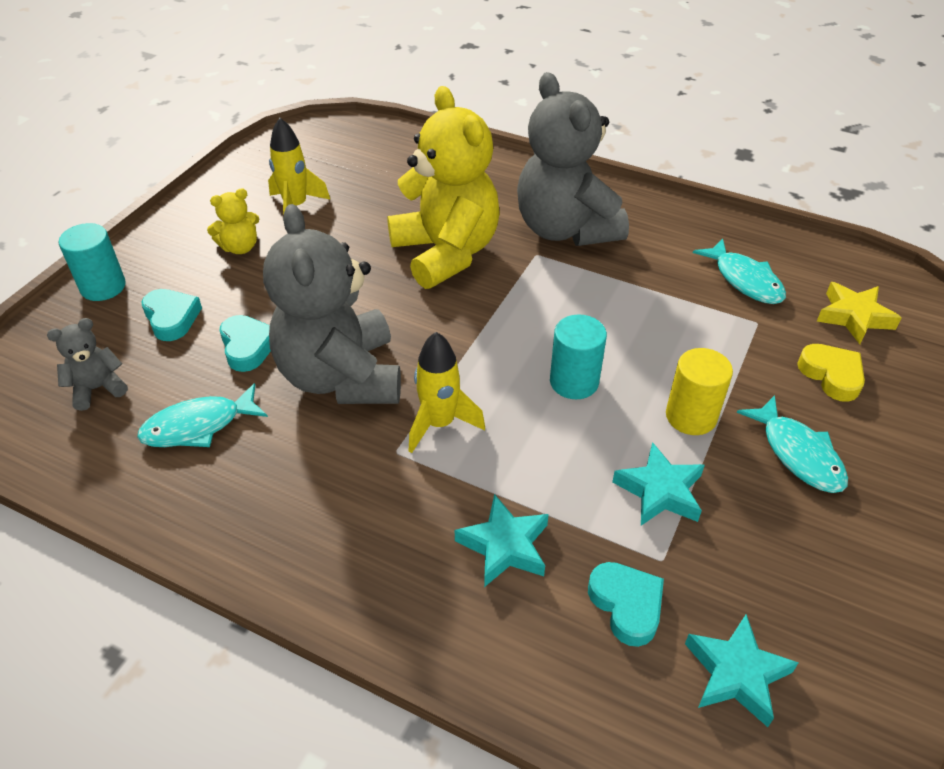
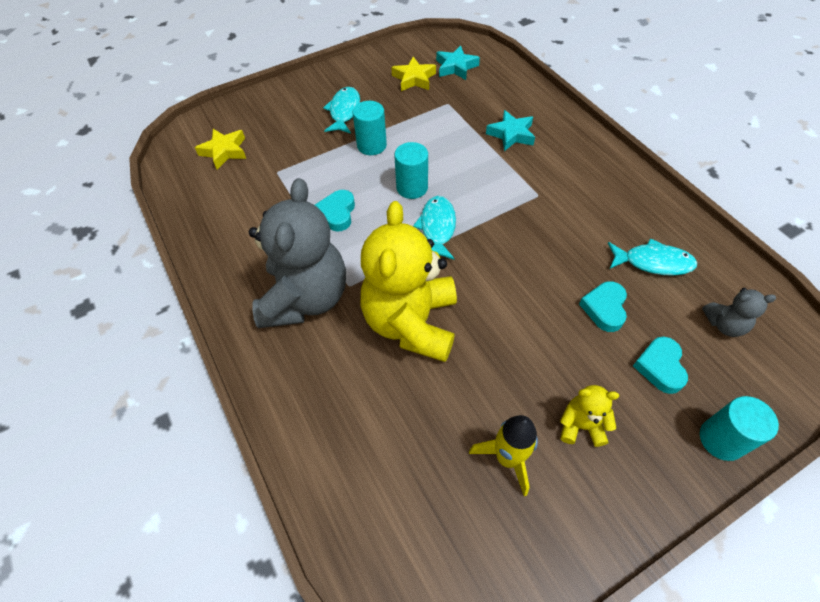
camera: 145 degrees left, 10 degrees up
(341, 377) = (547, 254): grey teddy bear -> none
(439, 423) = (504, 199): yellow rocket -> none
(626, 605) = (476, 97): turquoise heart -> turquoise heart (337, 213)
(660, 491) = (422, 124): turquoise star -> none
(691, 416) = (371, 145): yellow cylinder -> turquoise cylinder
(745, 280) = (246, 199): turquoise fish -> turquoise fish (437, 227)
(777, 590) = (414, 79): none -> yellow star
(831, 375) = (281, 132): yellow heart -> none

